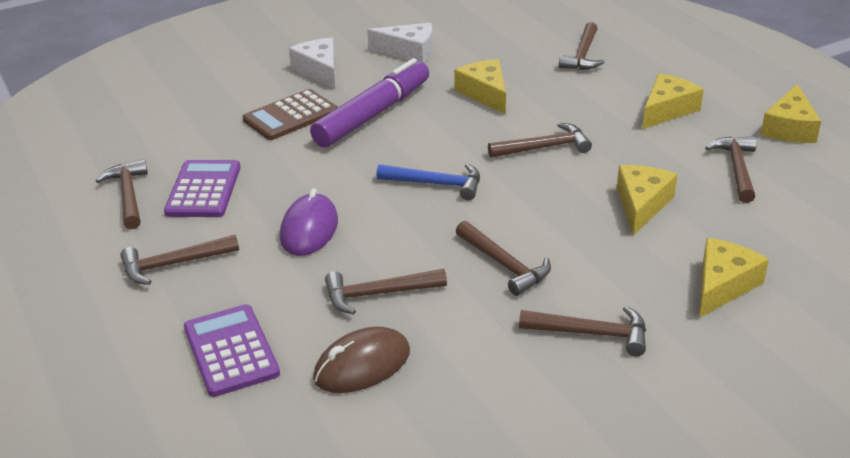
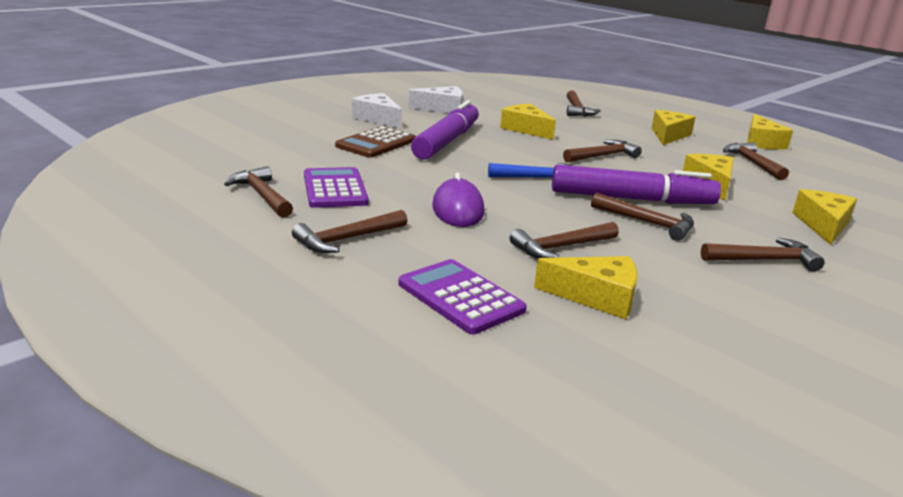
camera: 20 degrees left, 10 degrees down
(362, 365) = (597, 297): brown mouse -> yellow cheese
(518, 225) = (631, 199): none -> purple marker

